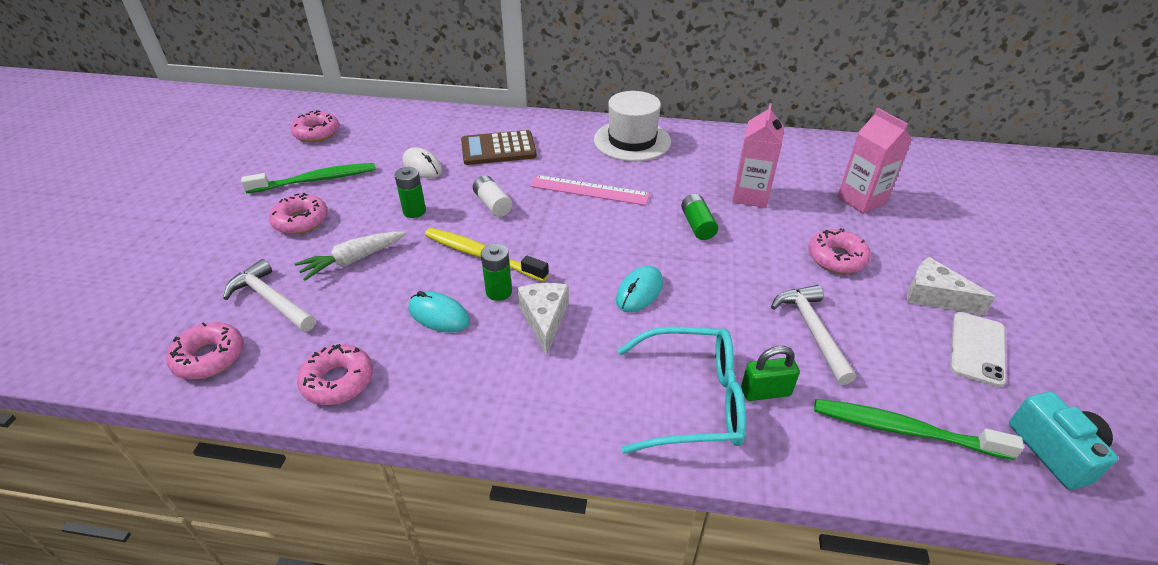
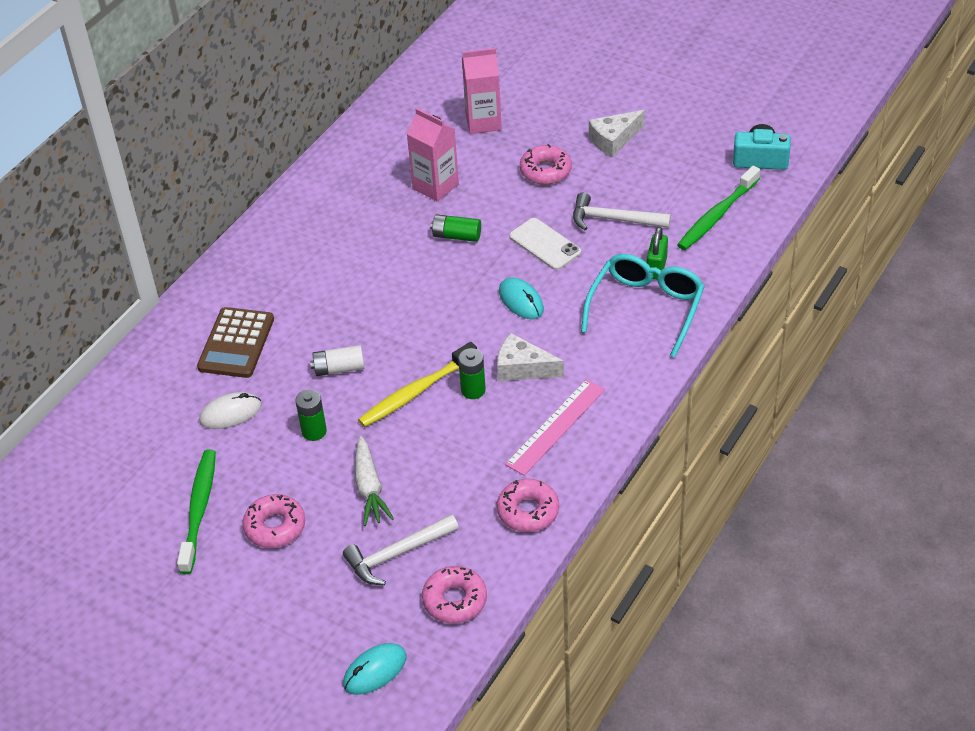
camera: 65 degrees left, 5 degrees up
(317, 133) = (86, 503): pink donut -> none
(439, 315) = (482, 435): turquoise mouse -> turquoise mouse (375, 671)
(589, 190) = (359, 291): pink ruler -> pink ruler (555, 426)
(632, 141) = (291, 235): white hat -> none
(977, 348) = (671, 146): white phone -> white phone (545, 244)

